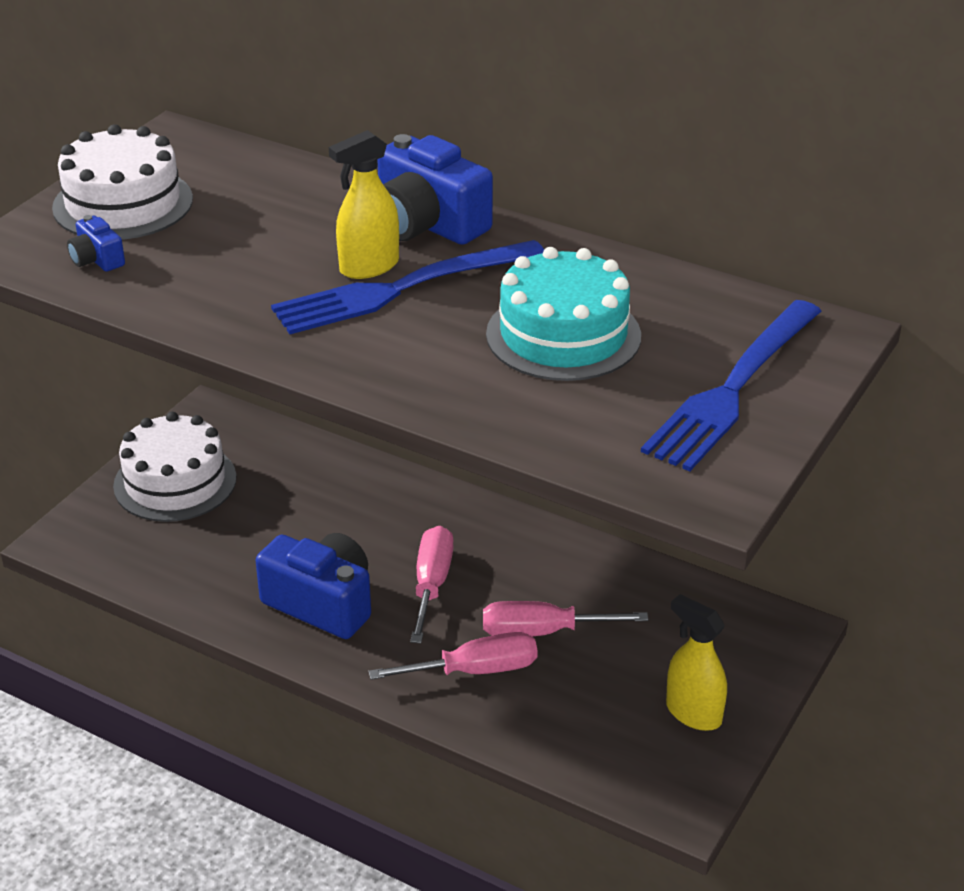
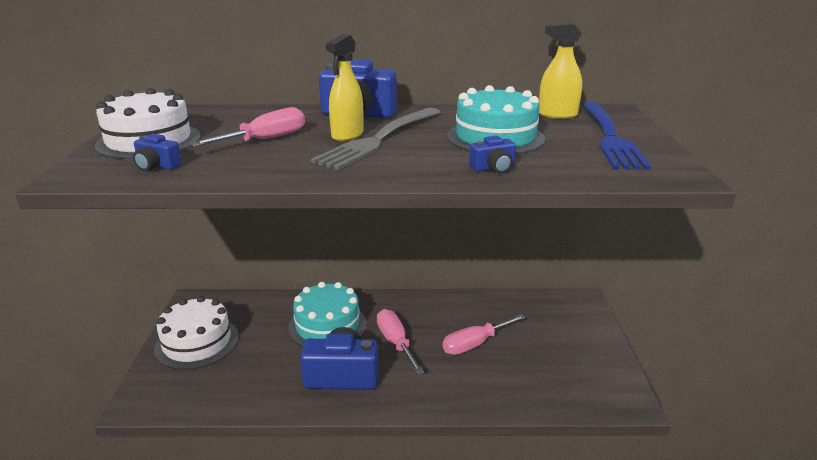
camera: 30 degrees left, 10 degrees down
(359, 521) = (327, 325): none -> turquoise cake
(399, 290) = (378, 140): blue fork -> grey fork
(475, 671) = (460, 377): pink screwdriver -> pink screwdriver (265, 139)
(481, 396) = (493, 168): none -> blue camera
(693, 713) = (584, 354): yellow spray bottle -> yellow spray bottle (557, 115)

